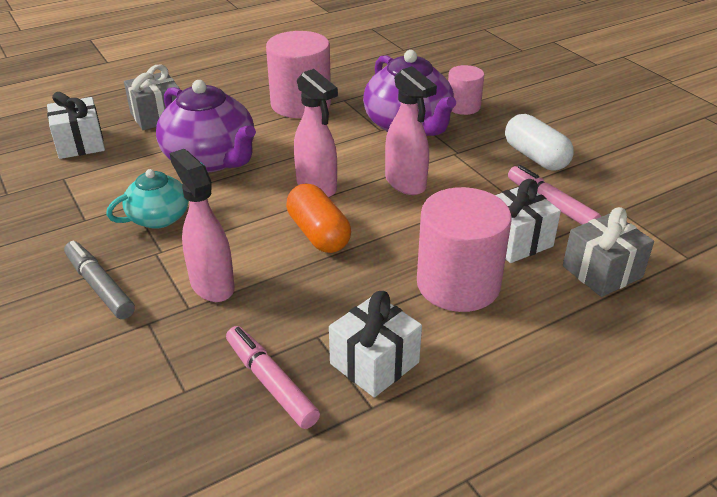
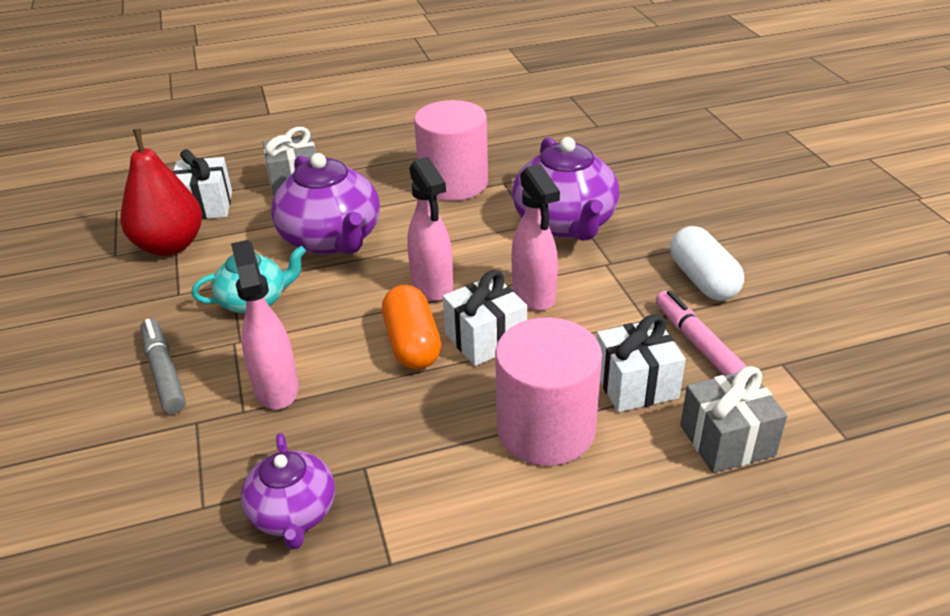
camera: 15 degrees right, 0 degrees up
(59, 180) = (170, 245): none -> red pear
(271, 382) = (293, 513): pink marker -> purple teapot
(374, 363) = (413, 510): white gift -> white gift (485, 339)
(463, 106) = (640, 205): pink cylinder -> none

